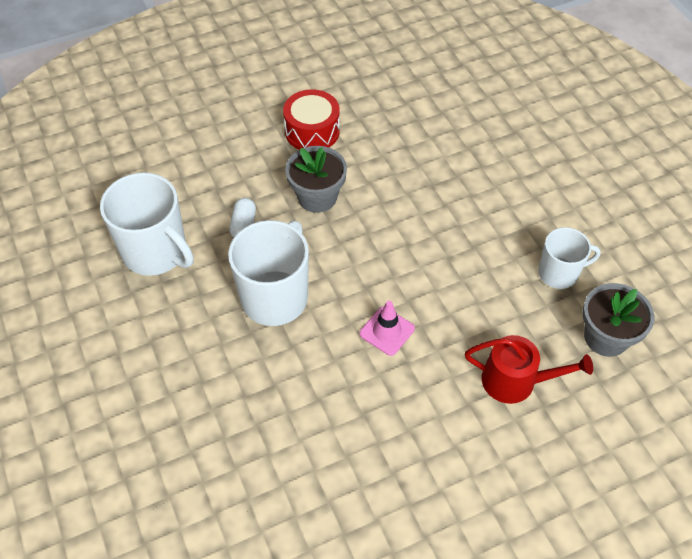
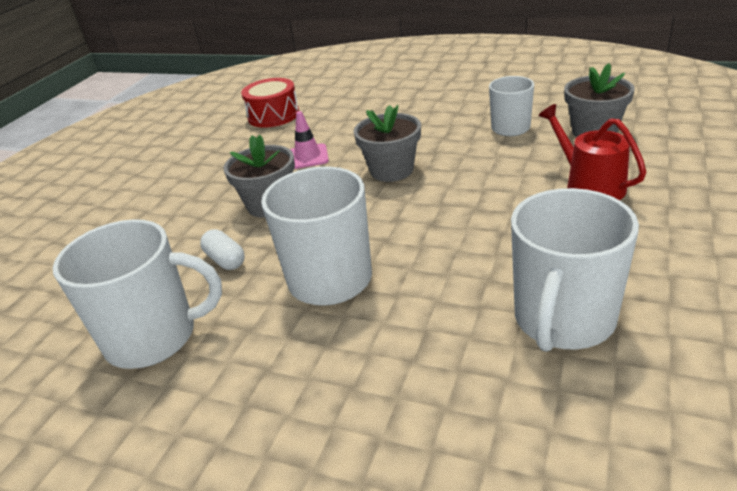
camera: 40 degrees left, 20 degrees down
(312, 131) = (207, 179): red drum -> red drum (273, 115)
(343, 453) = (563, 320): none -> white mug
(387, 331) = (457, 229): pink traffic cone -> pink traffic cone (308, 157)
(423, 237) = (391, 170): none -> grey flower pot
(515, 381) = (589, 185): red watering can -> red watering can turned 90 degrees counterclockwise

